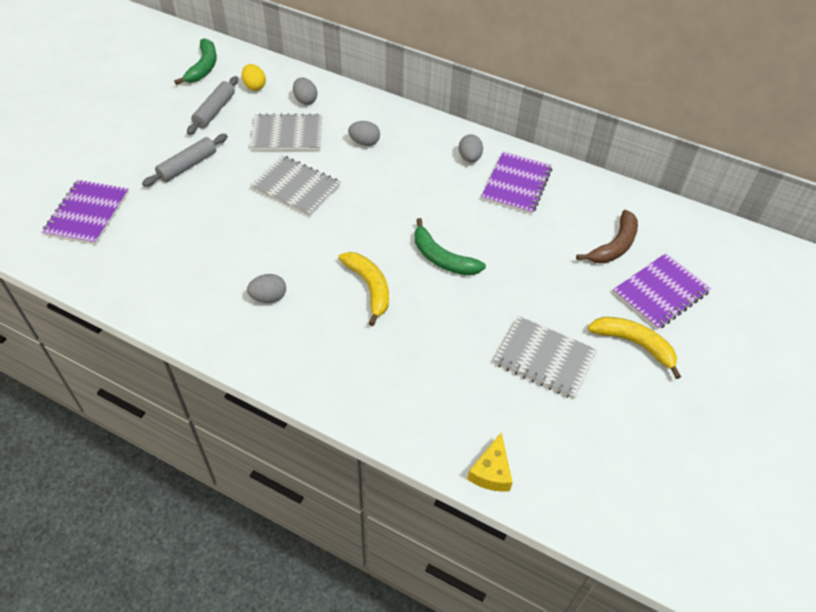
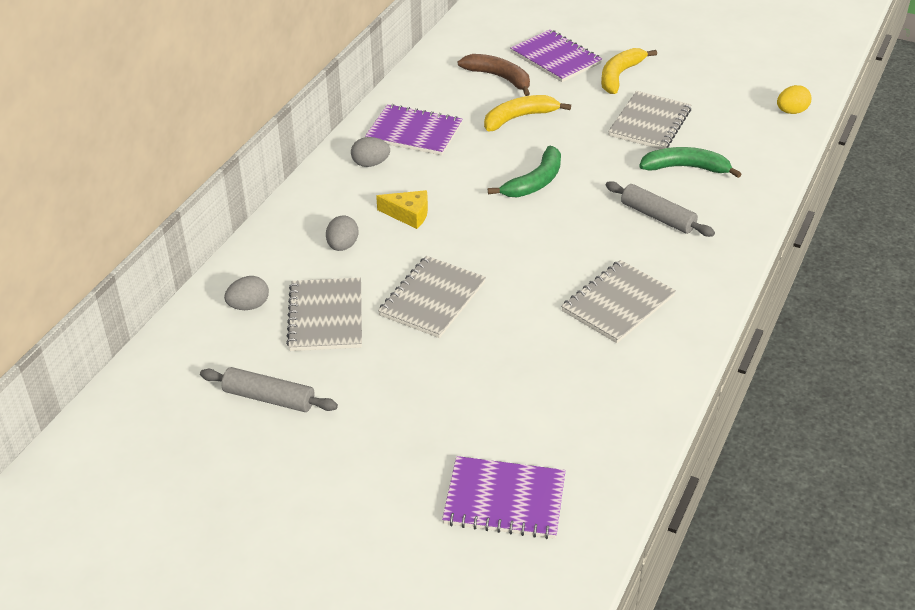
camera: 90 degrees left, 10 degrees down
(187, 166) = (395, 409): grey rolling pin -> grey rolling pin (657, 217)
(203, 67) = (152, 428): green banana -> green banana (685, 168)
(254, 86) = (210, 362): yellow egg -> yellow egg (791, 112)
(268, 297) = (618, 303): grey egg -> grey notebook
(369, 288) = (587, 230): yellow banana -> yellow banana (519, 118)
(491, 471) = (777, 153): yellow cheese -> yellow cheese (408, 214)

